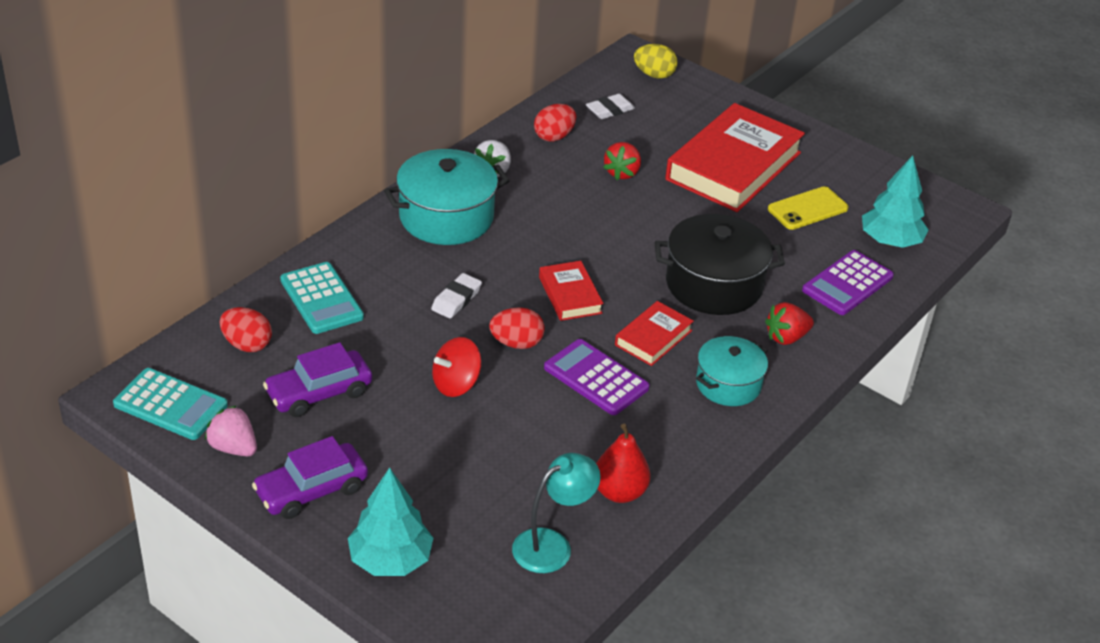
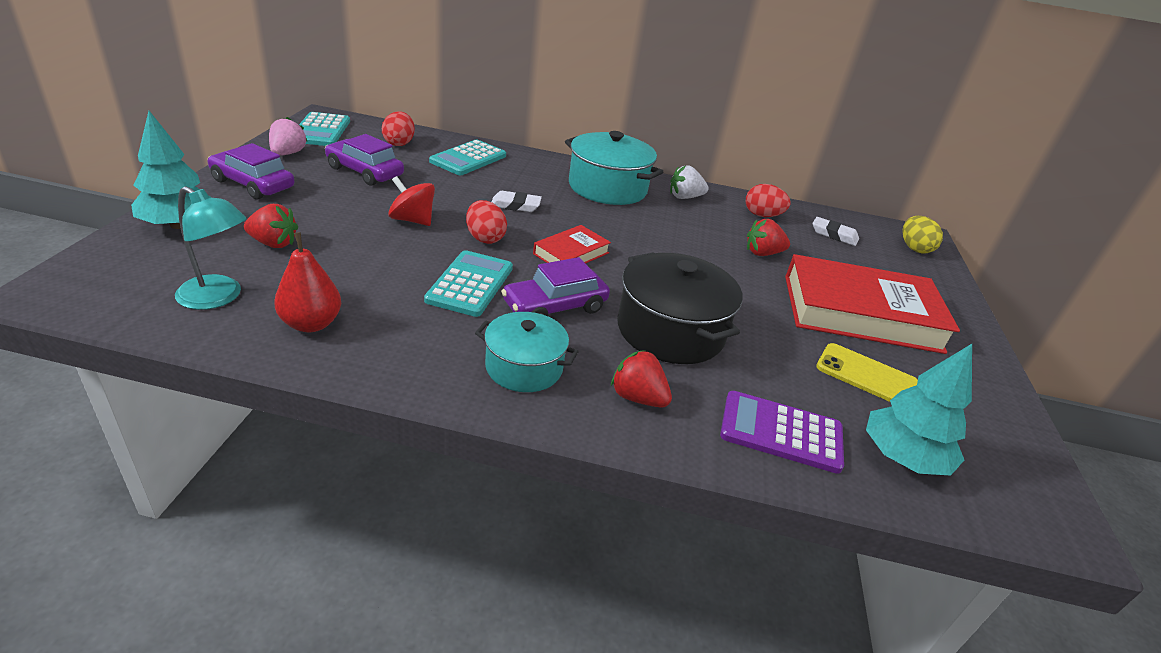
camera: 60 degrees right, 5 degrees down
(463, 494) = (273, 243): none -> red strawberry
(596, 378) = (470, 284): purple calculator -> turquoise calculator
(653, 338) = (555, 307): red book -> purple car

